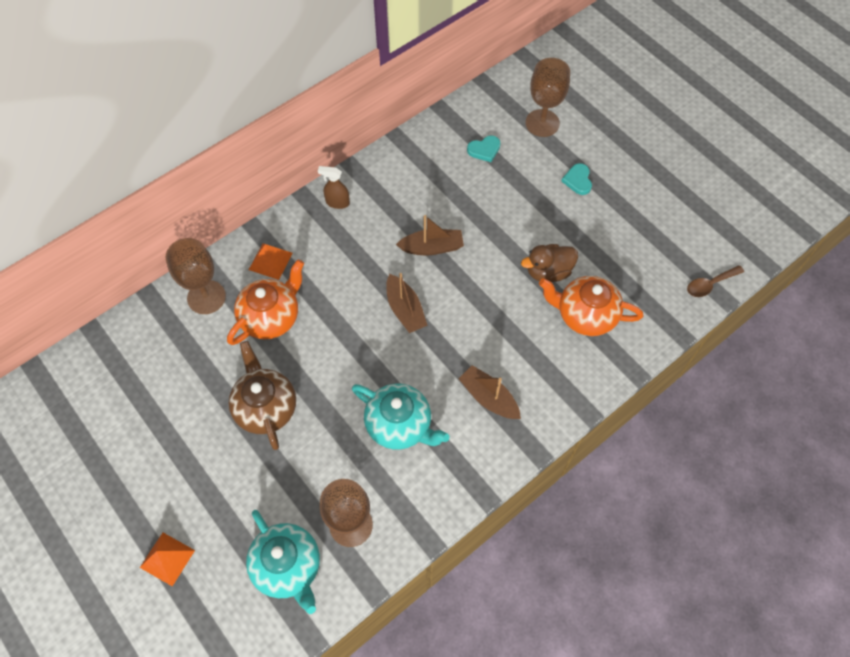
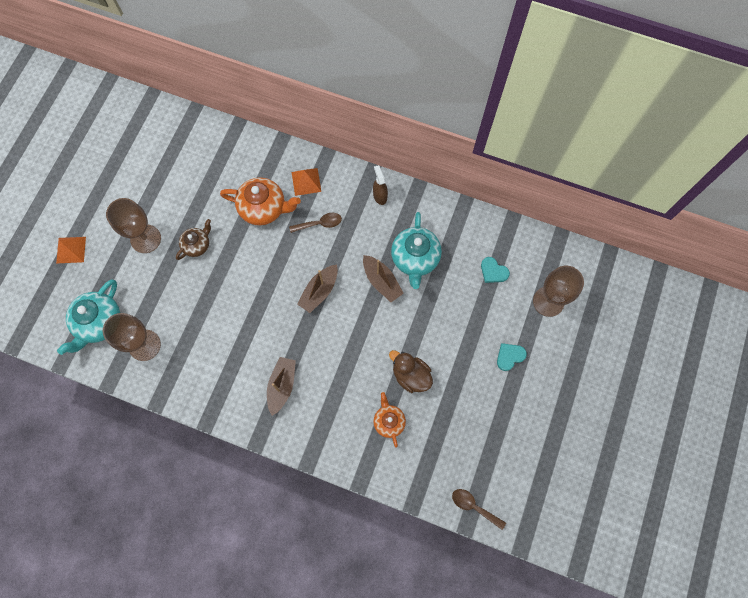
camera: 60 degrees right, 10 degrees up
(206, 297) = (255, 159): brown goblet -> brown goblet (145, 239)
(266, 407) = (197, 245): brown teapot -> brown teapot, size x0.60
(328, 272) = (320, 224): none -> brown spoon
(399, 425) = (229, 337): turquoise teapot -> turquoise teapot (415, 258)
(585, 315) = (389, 421): orange teapot -> orange teapot, size x0.60

